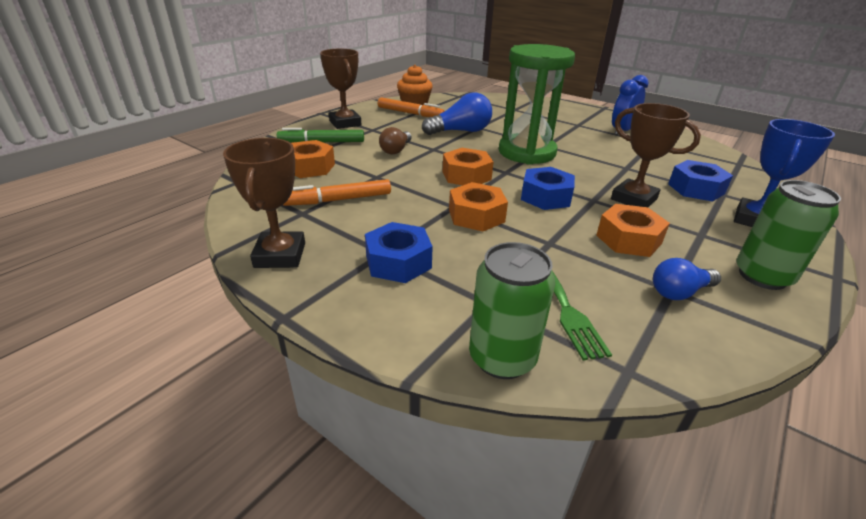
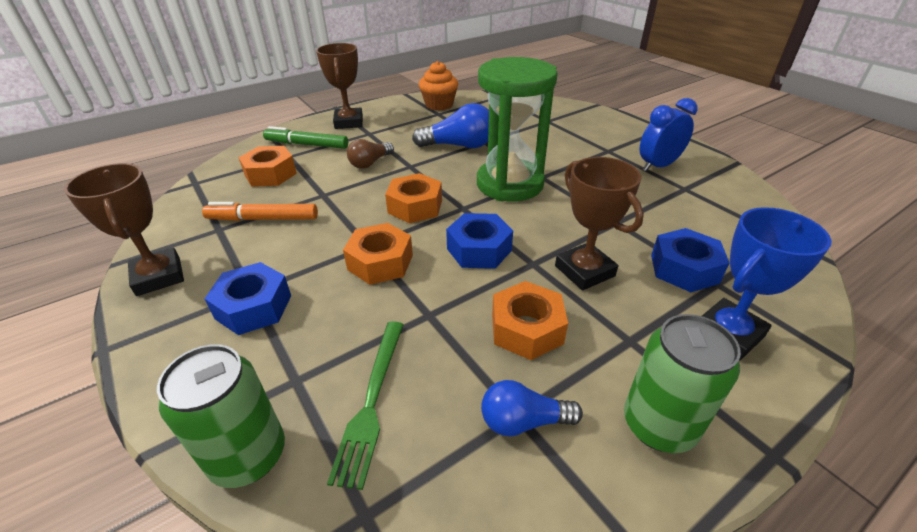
camera: 20 degrees right, 5 degrees up
(280, 255) = (159, 276): brown trophy -> brown trophy turned 45 degrees counterclockwise
(410, 113) = (425, 116): orange marker -> none

